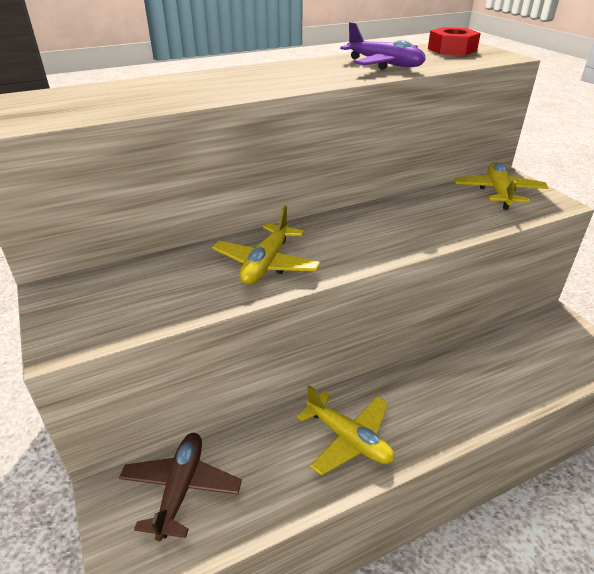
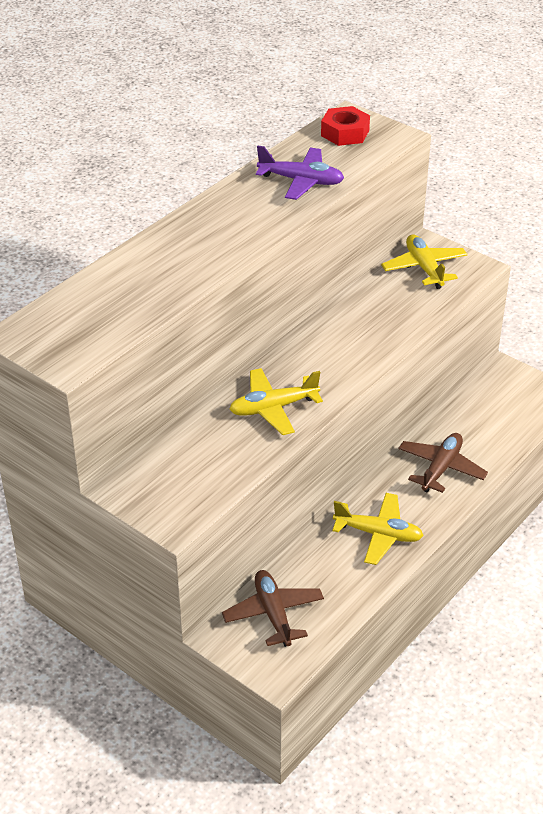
camera: 25 degrees left, 5 degrees up
(266, 264) = (273, 408): yellow plane -> yellow plane turned 75 degrees clockwise
(452, 391) = (441, 468): none -> brown plane

